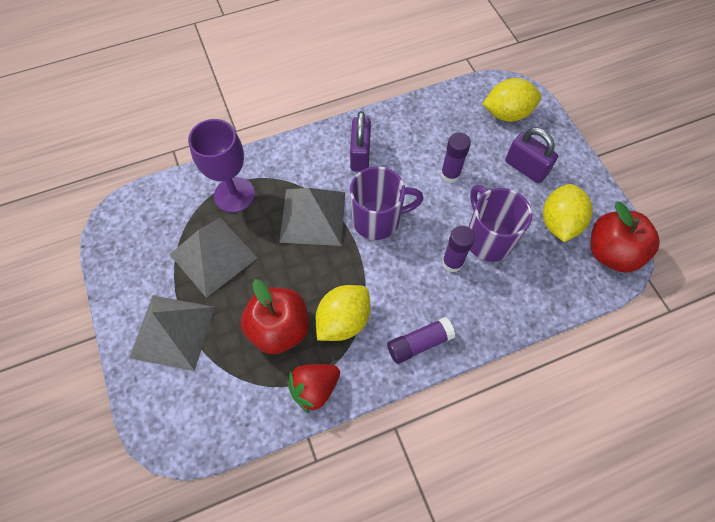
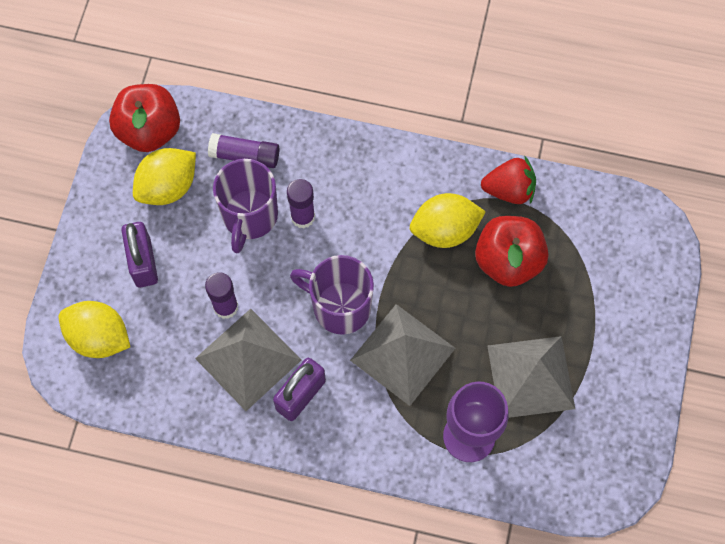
camera: 145 degrees left, 5 degrees up
(172, 332) = (610, 322): grey pyramid -> grey pyramid (248, 359)
(419, 343) = (392, 168): purple glue stick -> purple glue stick (245, 156)

